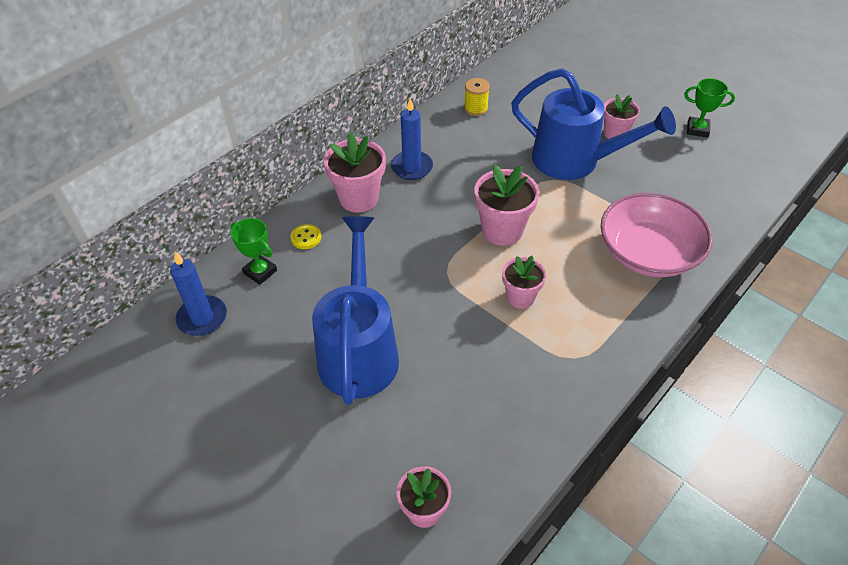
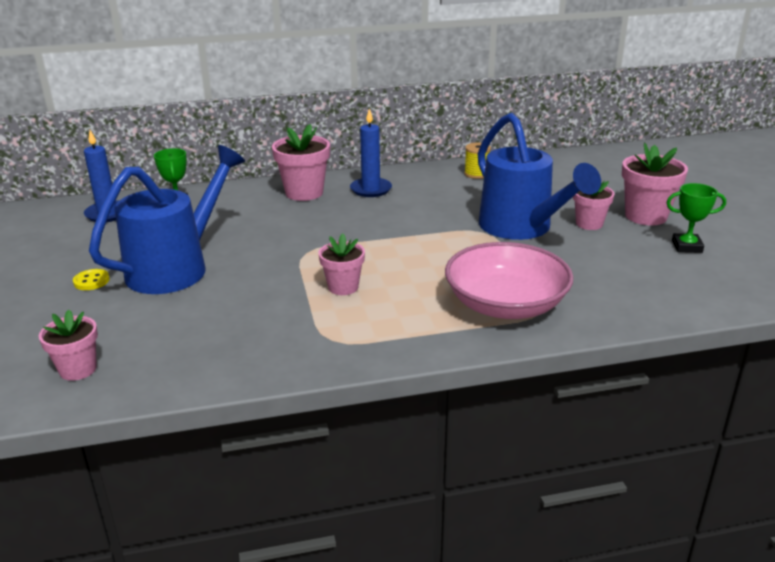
camera: 35 degrees right, 20 degrees down
(306, 238) = (235, 200): yellow button -> yellow button (91, 281)
(502, 230) = (389, 245): pink flower pot -> pink flower pot (645, 216)
(697, 129) = (686, 246): green trophy -> green trophy turned 45 degrees counterclockwise

